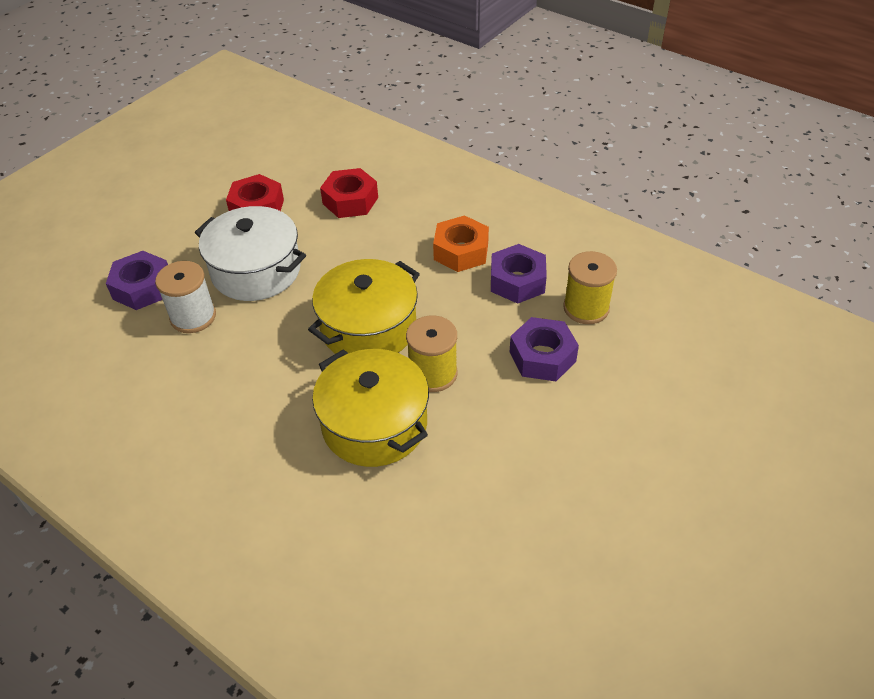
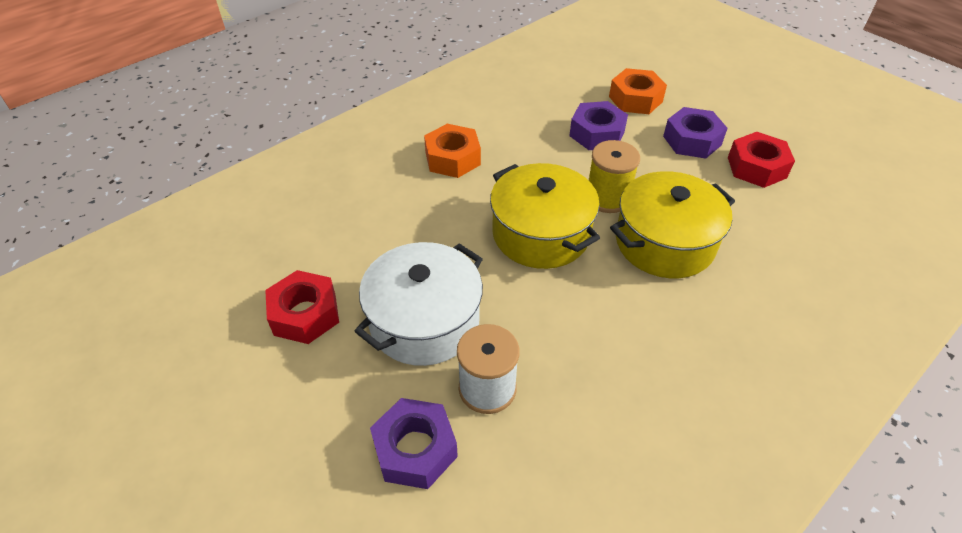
camera: 80 degrees left, 0 degrees up
(350, 200) = (336, 227): red nut -> red nut (756, 167)
(517, 281) = (504, 132): purple nut -> purple nut (692, 140)
(586, 308) = (547, 102): yellow spool -> none
(629, 388) = (635, 99): none -> orange nut

